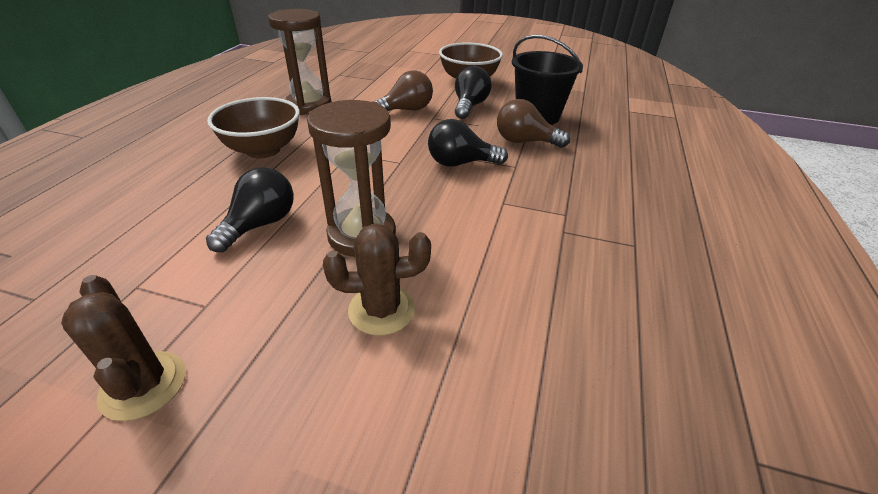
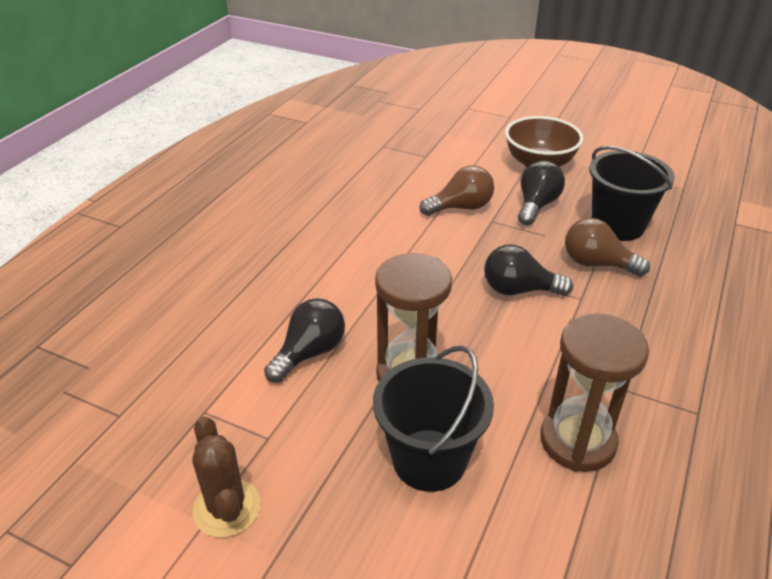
camera: 10 degrees right, 0 degrees up
(263, 150) = (305, 257): brown bowl -> none
(309, 105) = (350, 194): brown hourglass -> brown hourglass (577, 441)
(381, 310) = (429, 460): brown cactus -> black bucket

